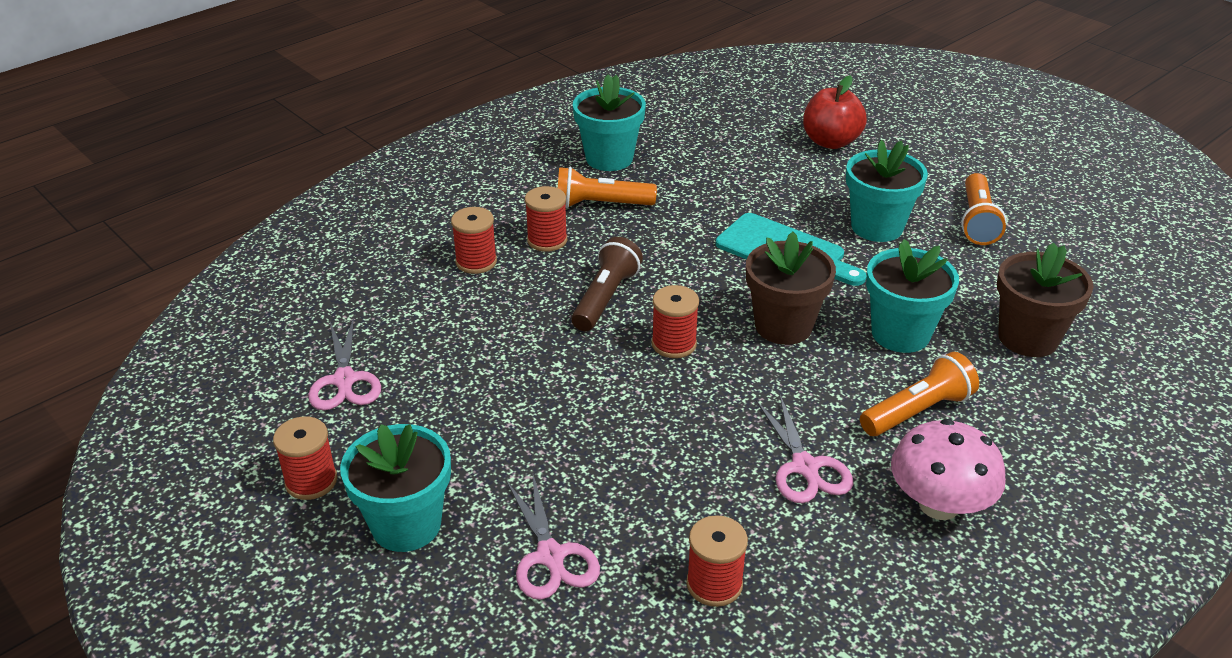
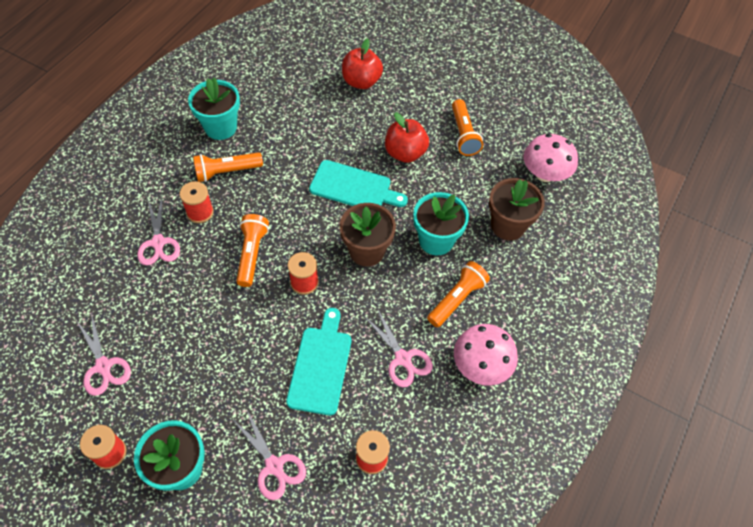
camera: 20 degrees left, 20 degrees up
(476, 262) = (158, 243): red spool -> pink scissors
(605, 298) = (252, 254): brown flashlight -> orange flashlight
(667, 448) = (321, 366): none -> turquoise cutting board
(877, 227) = (405, 153): turquoise flower pot -> red apple
(1106, 287) = (544, 174): none -> pink mushroom

